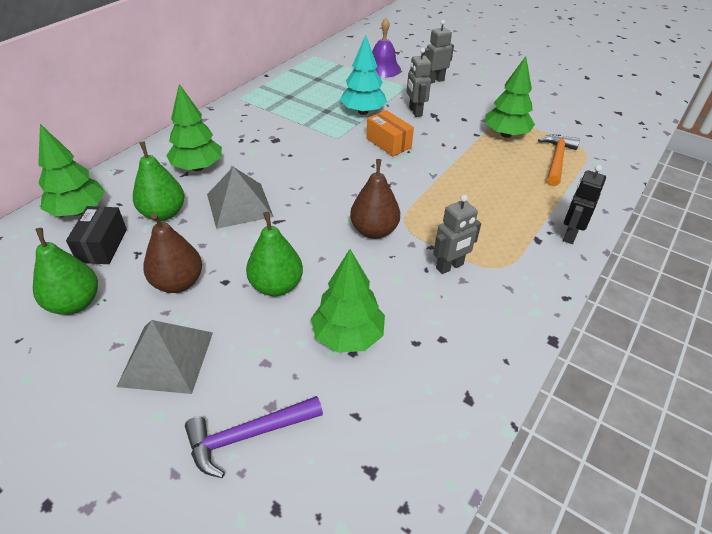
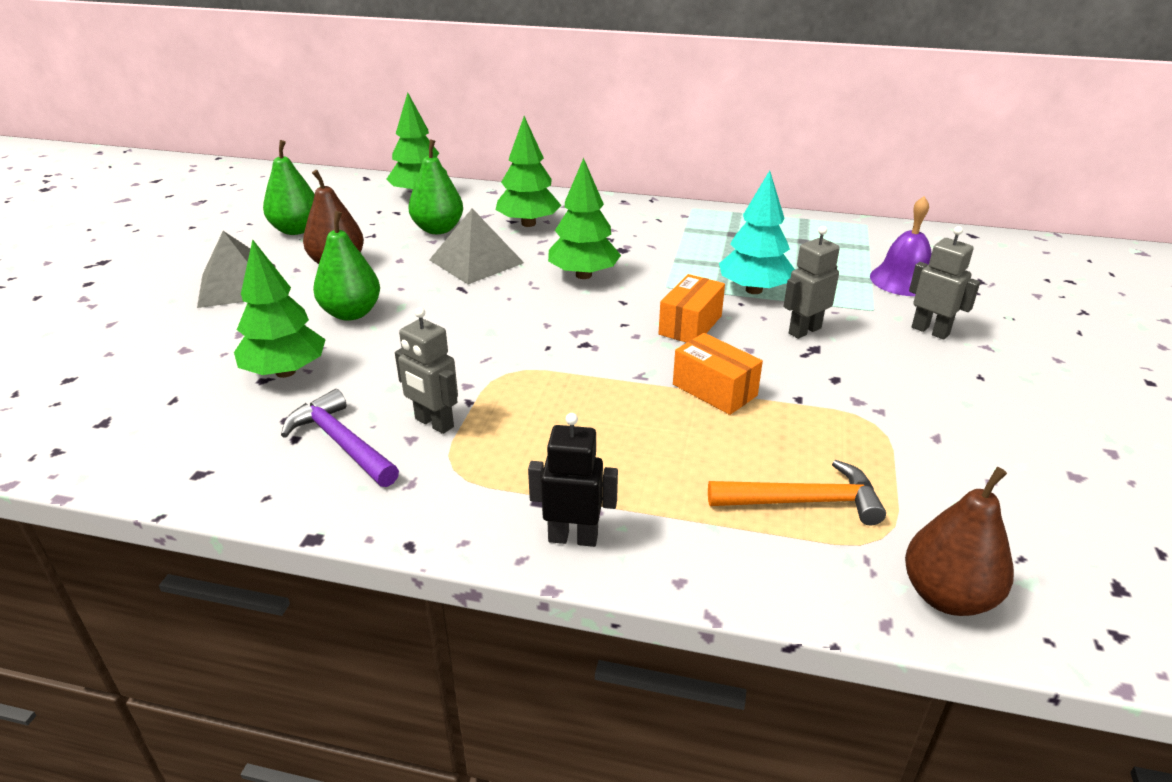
camera: 70 degrees right, 10 degrees down
(102, 245) = (376, 218): black box -> none
(248, 435) = (149, 346): purple hammer -> purple hammer (341, 443)
(374, 231) = (478, 352): brown pear -> brown pear (947, 596)
(458, 155) = (714, 390): none -> orange box
(506, 134) = (831, 430): green tree -> green tree (583, 275)

